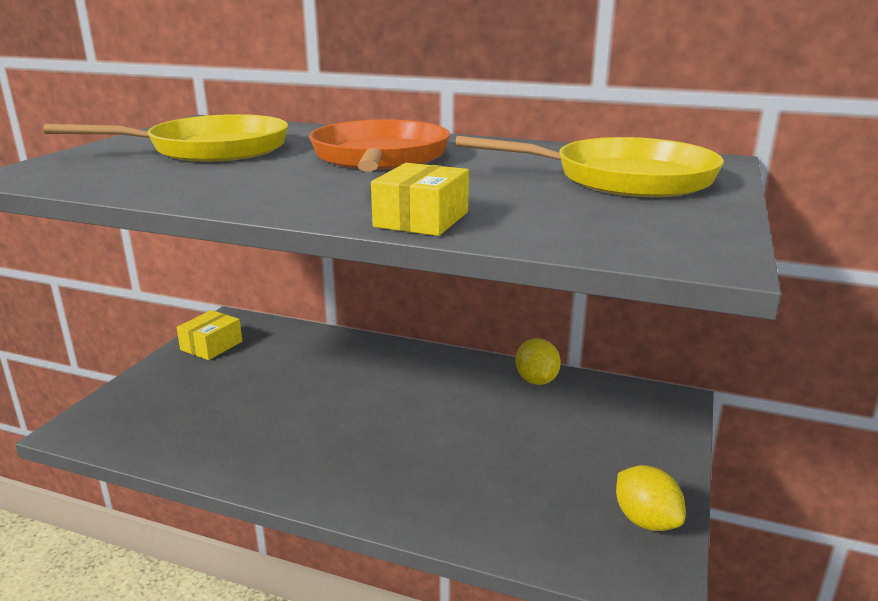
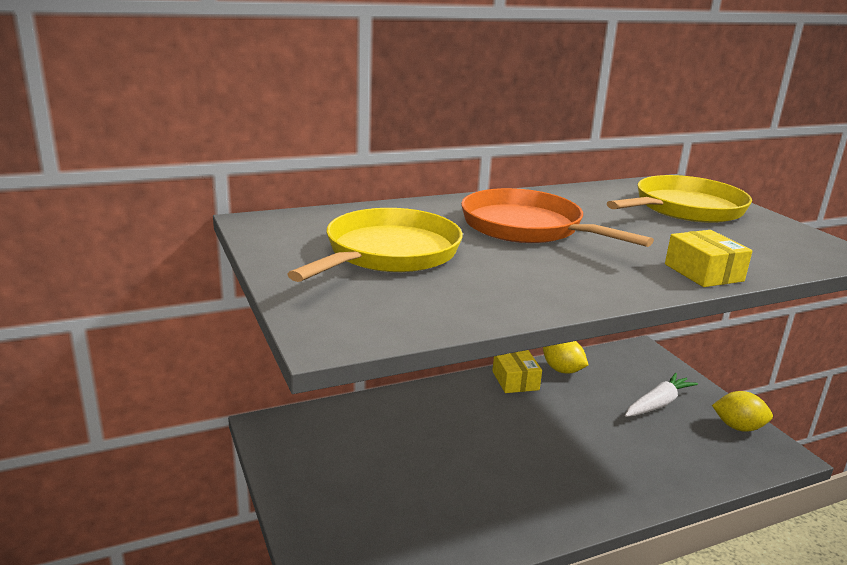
camera: 45 degrees left, 0 degrees up
(211, 346) = (298, 456): yellow box -> yellow box (515, 380)
(586, 452) = (658, 404): none -> white carrot

